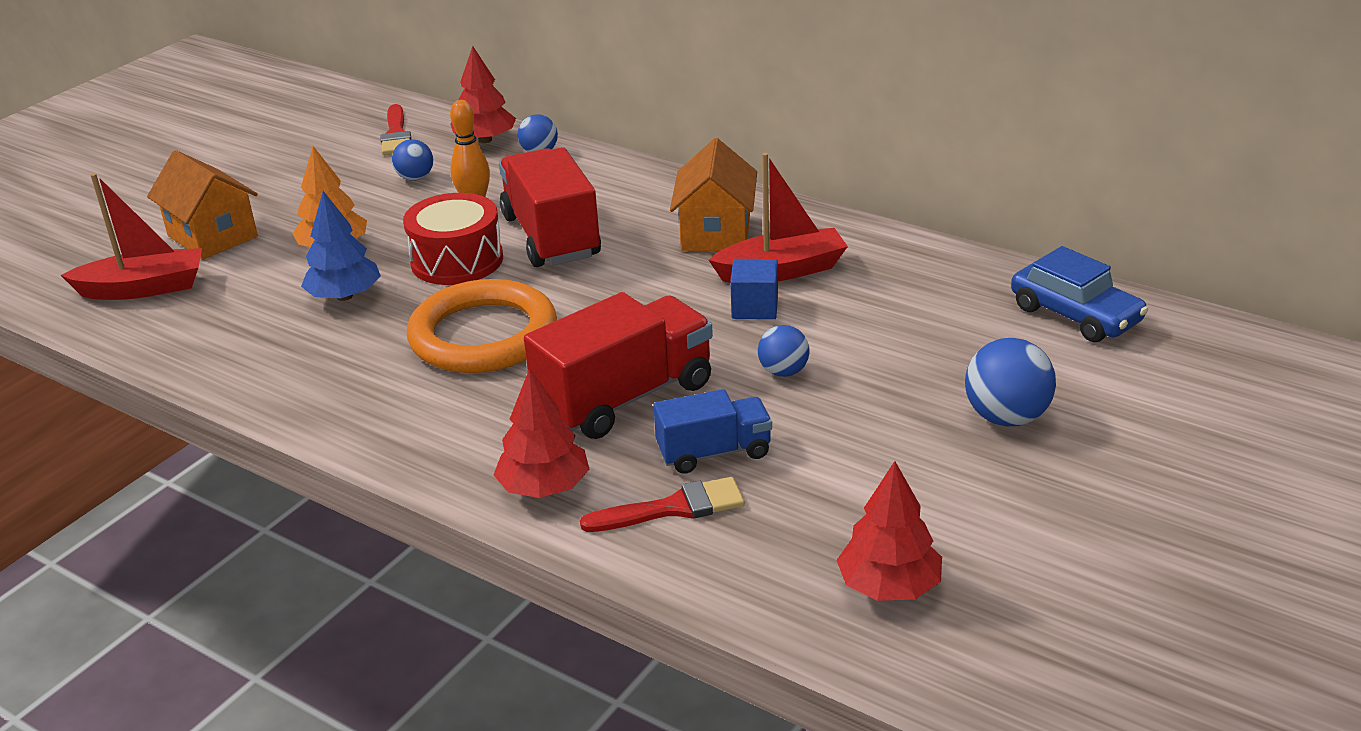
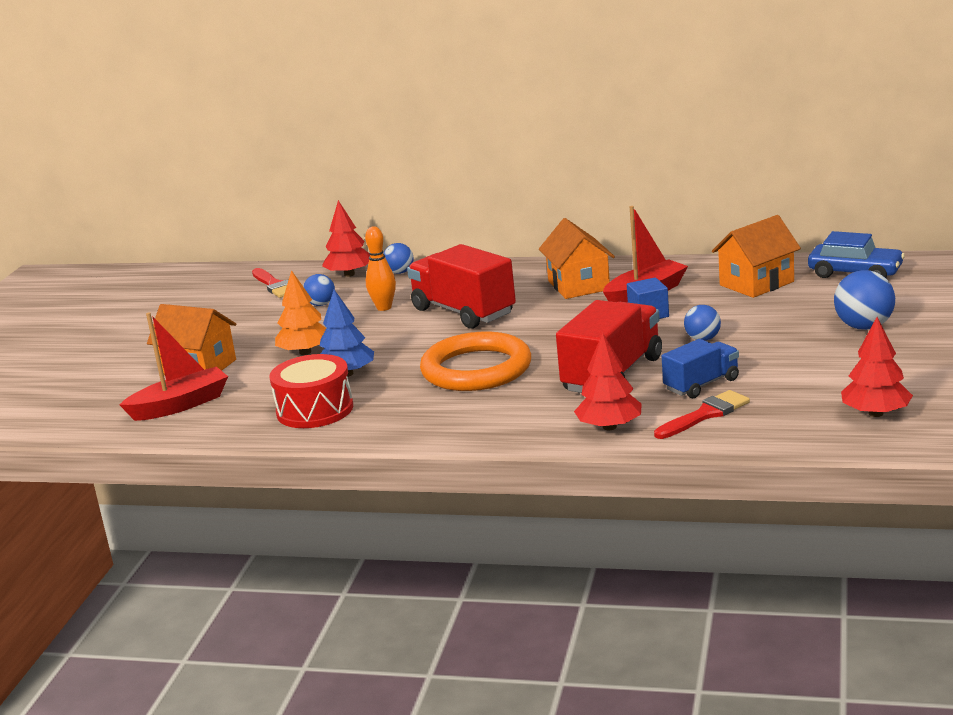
camera: 20 degrees left, 10 degrees down
(457, 260) = (409, 338): red drum -> red drum (315, 410)
(932, 295) = (756, 283): none -> orange house

